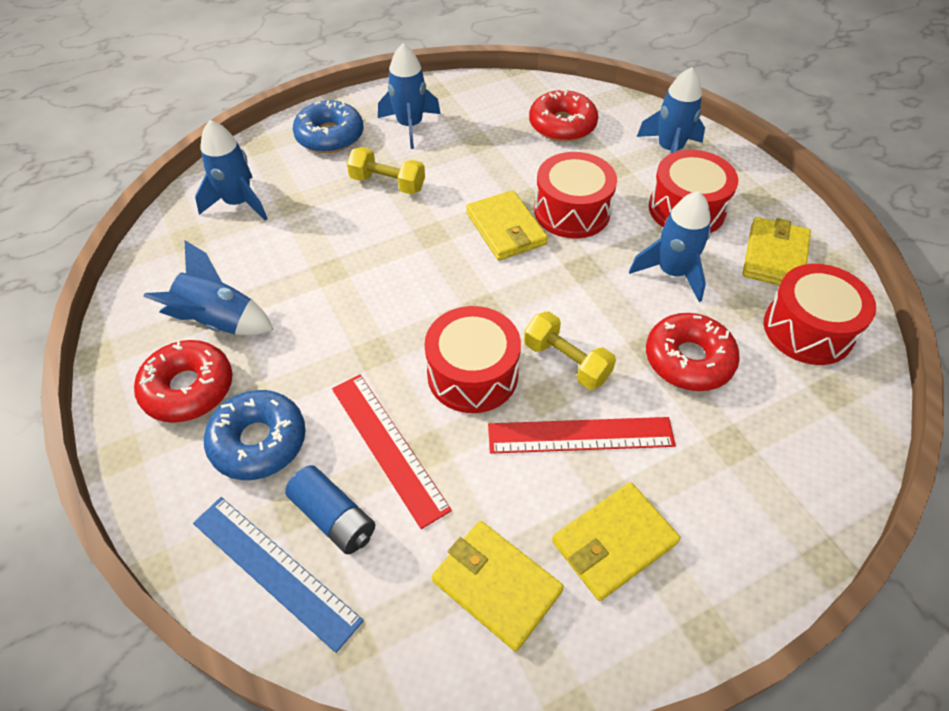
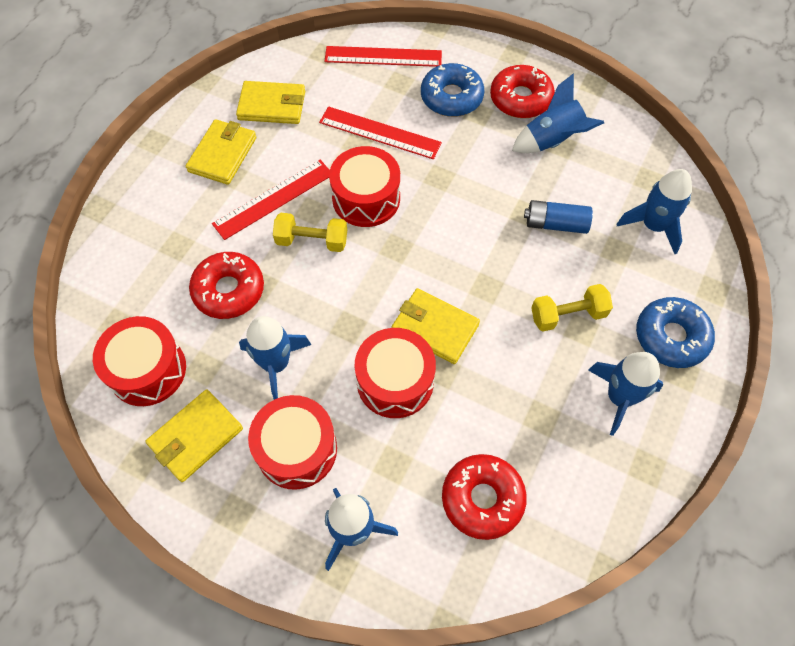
camera: 145 degrees right, 10 degrees up
(274, 570) = (383, 56): blue ruler -> red ruler
(333, 517) = (377, 88): blue battery -> blue battery (555, 224)
(775, 256) = (195, 437): yellow wallet -> yellow wallet turned 60 degrees clockwise

